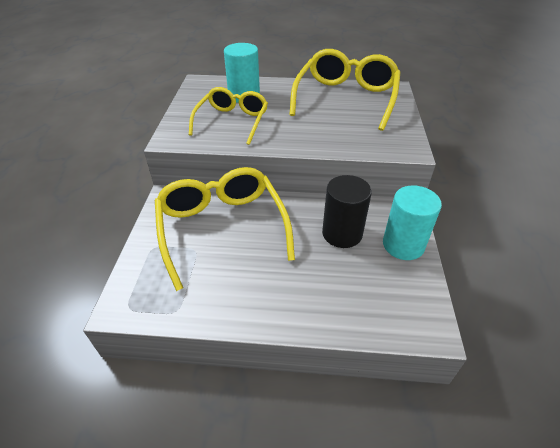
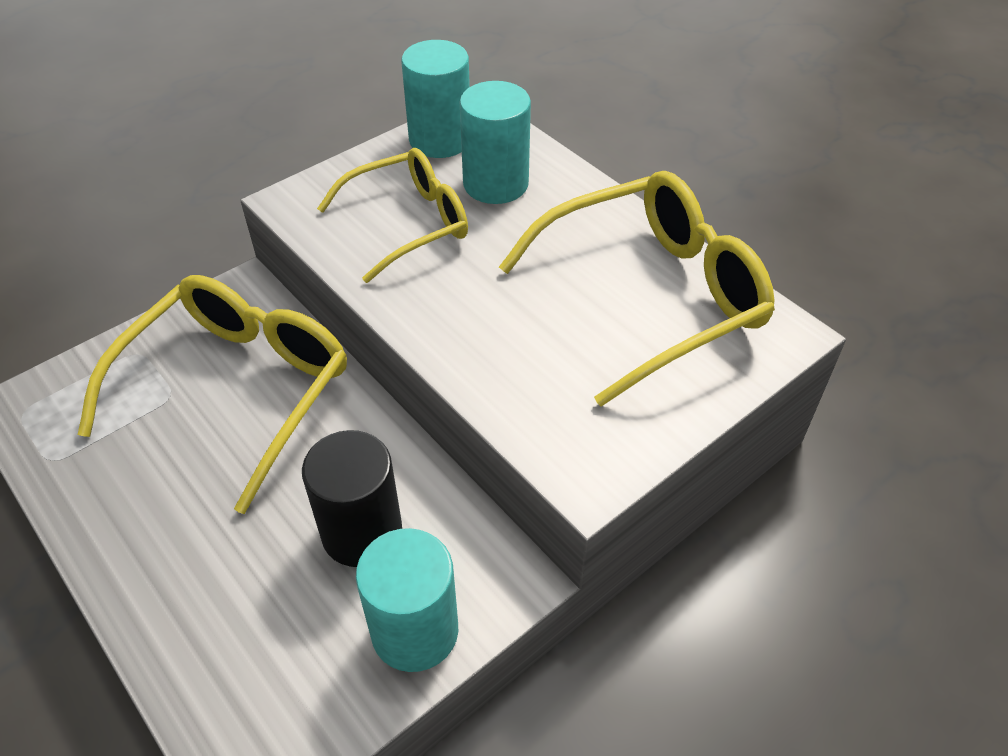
camera: 45 degrees right, 5 degrees up
(199, 94) = (440, 140): none -> turquoise cylinder

